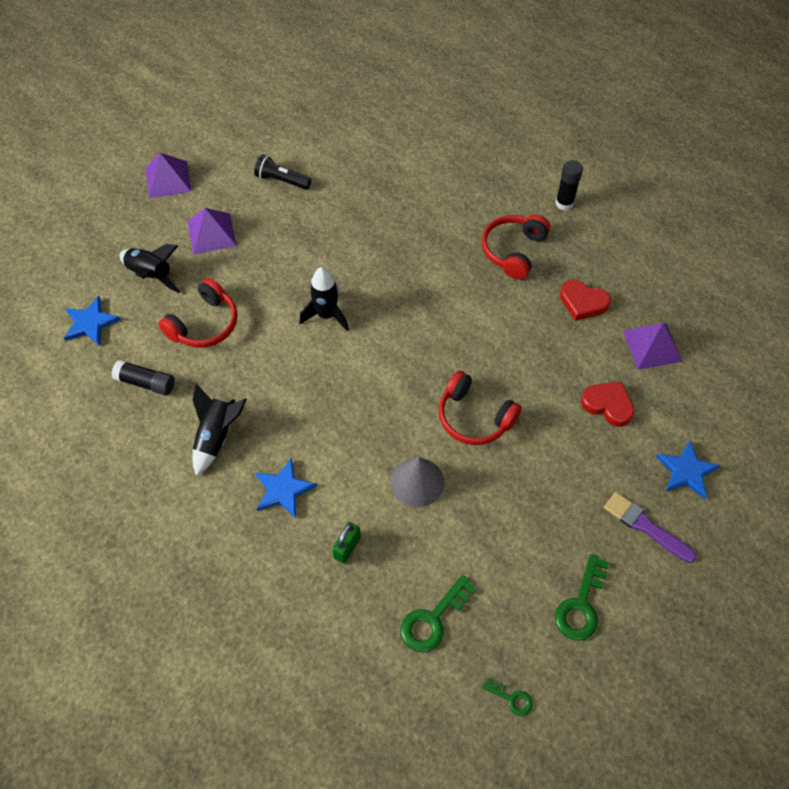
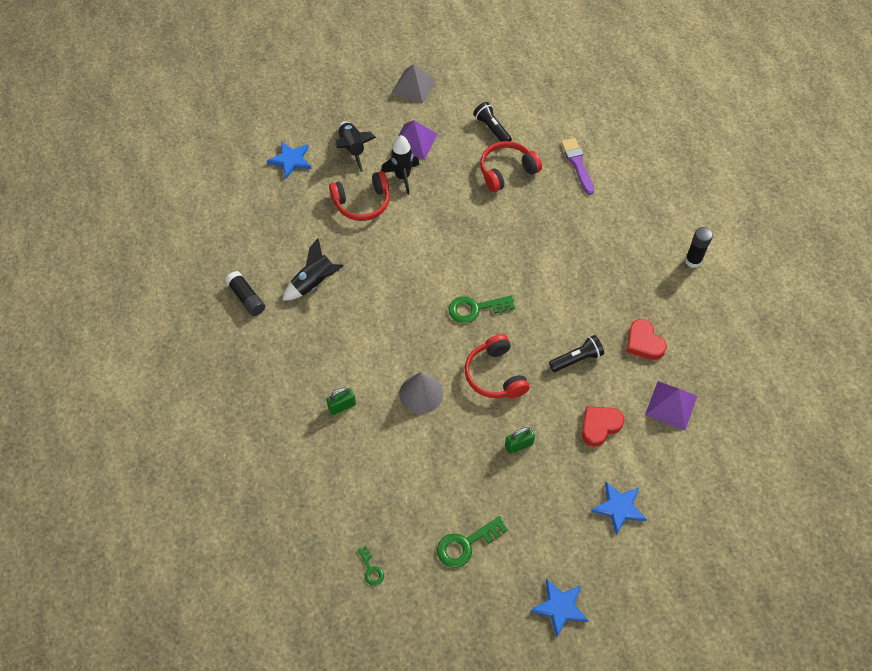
camera: 35 degrees right, 0 degrees up
(146, 383) = (296, 221): black glue stick -> black glue stick (246, 298)
(168, 179) = (413, 86): purple pyramid -> grey pyramid
(283, 490) = (330, 344): blue star -> blue star (560, 607)
(326, 315) = (448, 243): black rocket -> black rocket (402, 177)
(433, 619) = (360, 487): green key -> green key (475, 309)
(513, 250) = (622, 274): red headphones -> red headphones (506, 171)
(536, 354) = (576, 359): none -> black flashlight
(550, 472) = (518, 445): none -> green padlock
(608, 405) = (600, 426): red heart -> red heart turned 105 degrees counterclockwise
(645, 526) = (555, 524): purple brush -> purple brush (577, 164)

